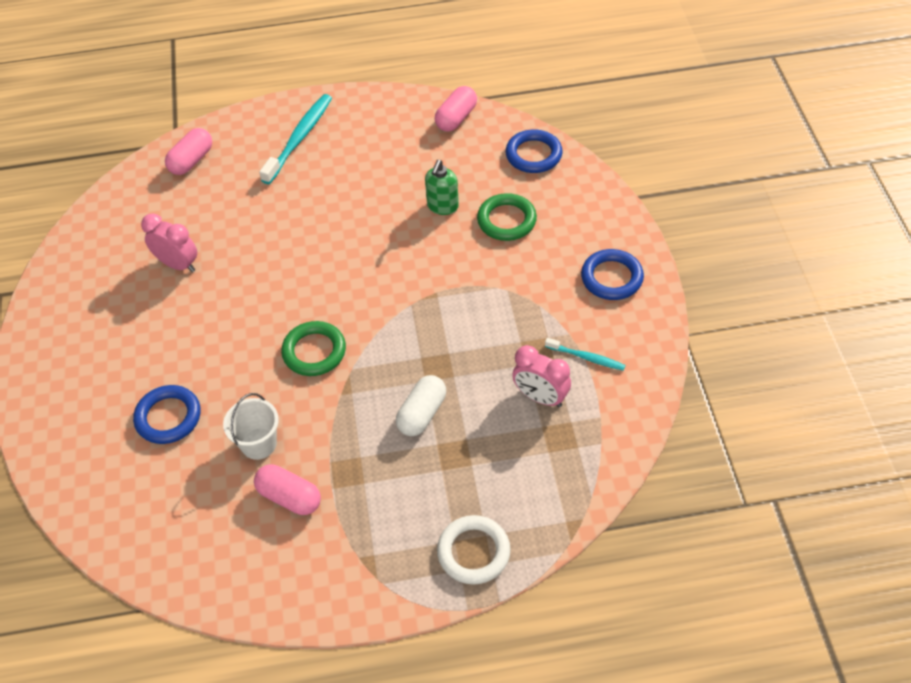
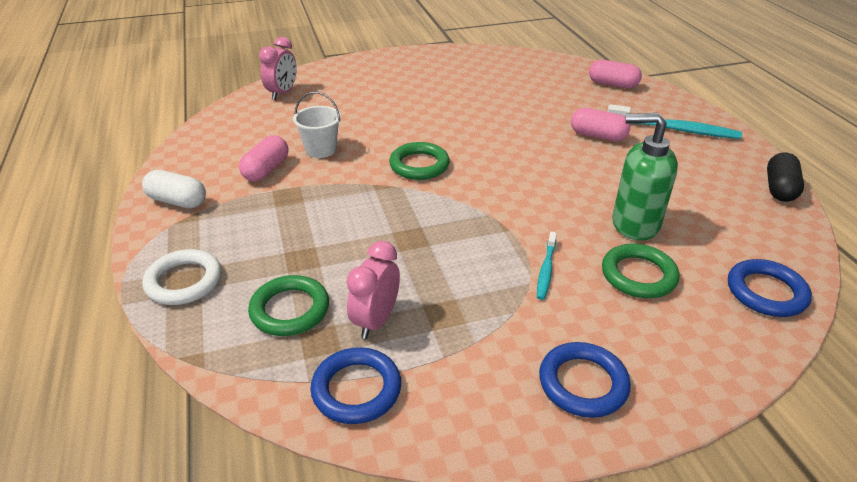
camera: 80 degrees right, 15 degrees down
(168, 417) = (347, 109): blue ring -> blue ring (356, 389)
(178, 264) = (497, 93): pink clock -> pink clock (282, 93)
(411, 102) = (779, 189): none -> black capsule
(422, 414) = (352, 234): white capsule -> white capsule (177, 201)
(442, 206) = (634, 224): green soap dispenser -> green soap dispenser, size x1.58
(456, 118) = (780, 223): pink capsule -> pink capsule (597, 136)
(521, 460) = (290, 310): none -> green ring
(586, 358) = (440, 361): turquoise toothbrush -> turquoise toothbrush (546, 270)

